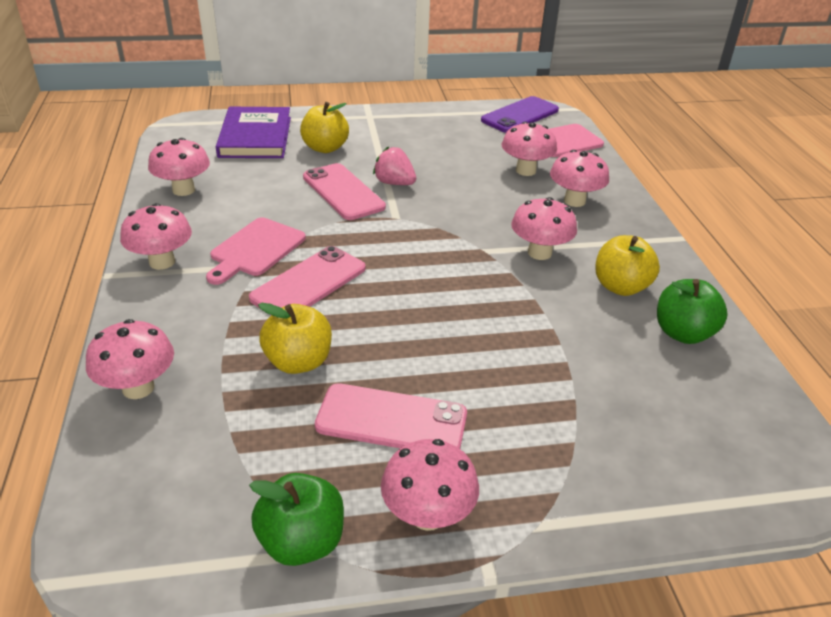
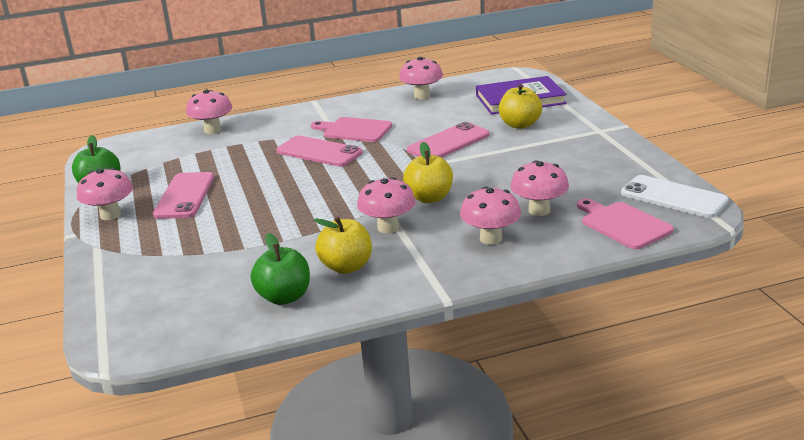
camera: 85 degrees right, 10 degrees down
(162, 262) = (331, 109): pink mushroom -> none
(298, 362) = (236, 163): yellow apple -> yellow apple (429, 198)
(394, 183) = (475, 158): pink strawberry -> none
(520, 115) = (673, 197): purple phone -> white phone

